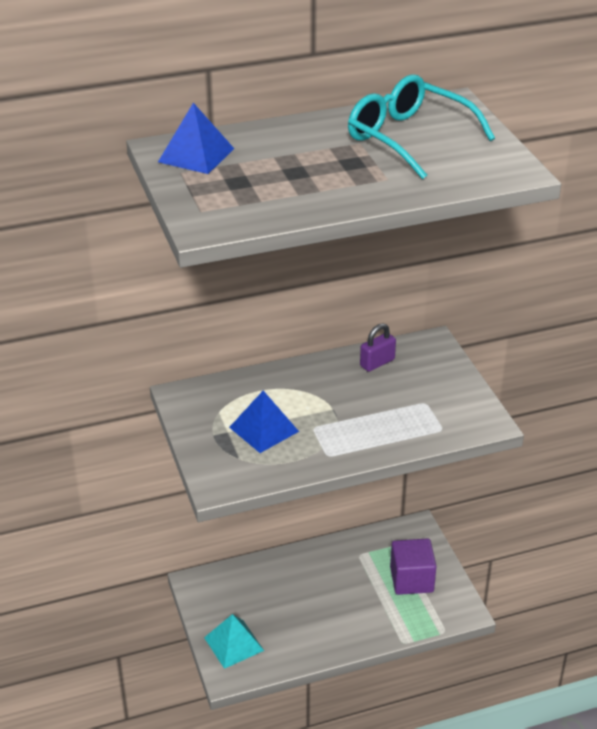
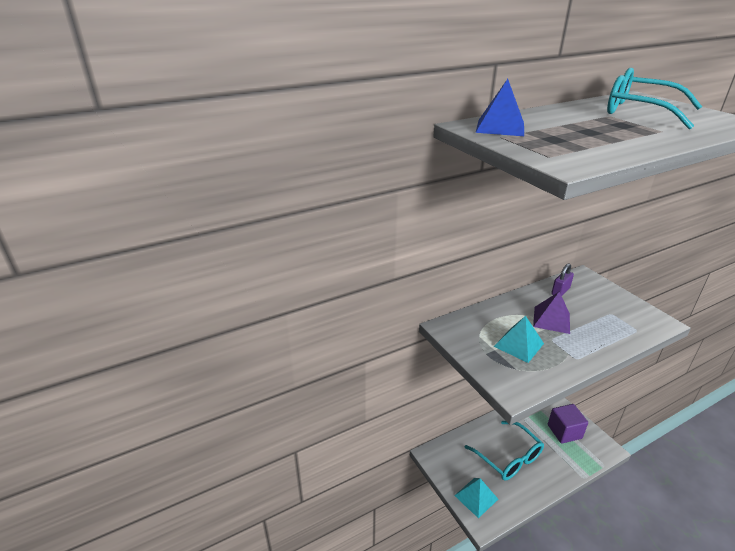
camera: 10 degrees left, 5 degrees down
(264, 429) = (519, 345): blue pyramid -> turquoise pyramid
(306, 601) = (508, 457): none -> turquoise glasses
(333, 401) = (551, 319): none -> purple pyramid

